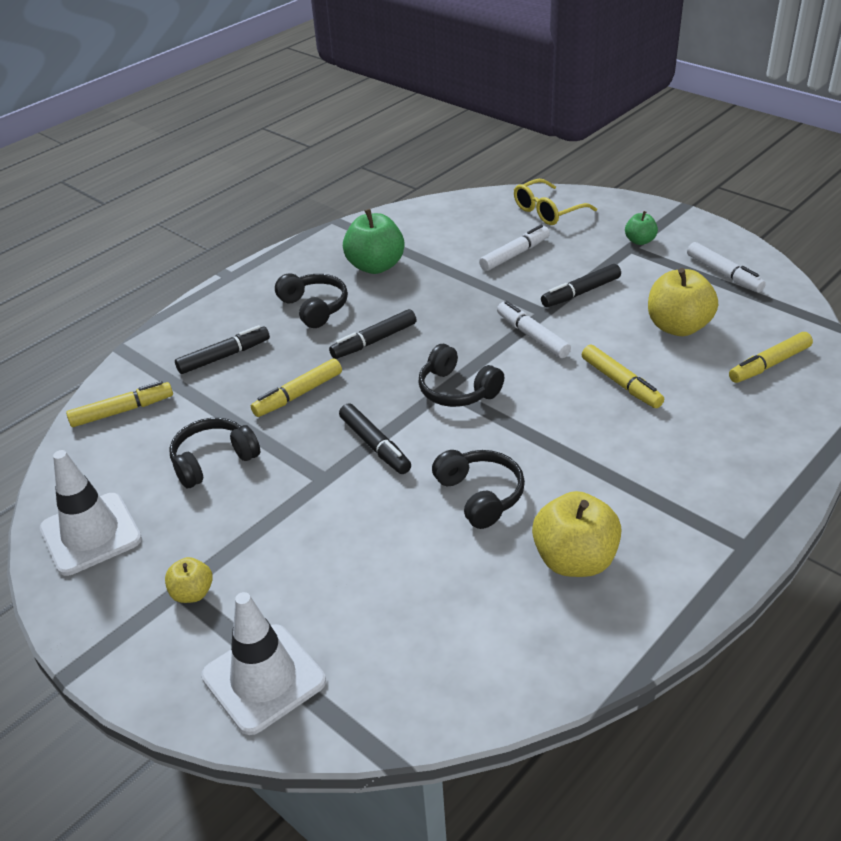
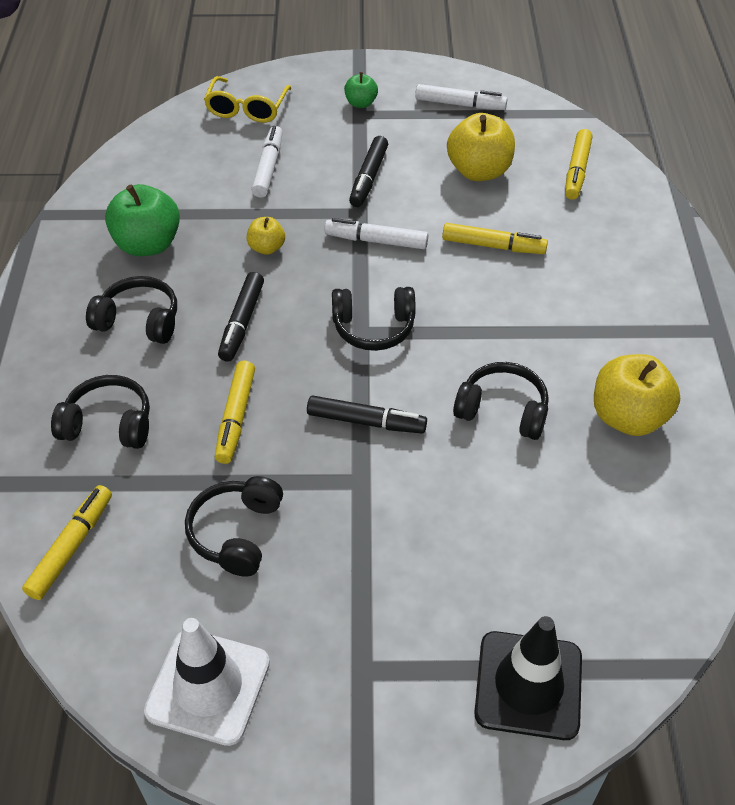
camera: 45 degrees left, 10 degrees up
(192, 593) = (378, 664): yellow apple -> yellow apple (266, 248)
(224, 356) = (108, 424): black marker -> black headphones
(263, 678) = (528, 685): white traffic cone -> black traffic cone

